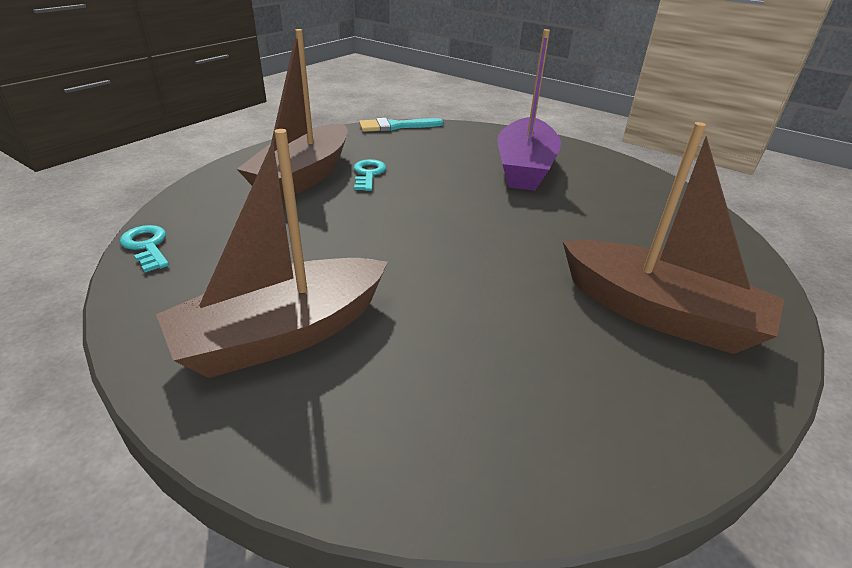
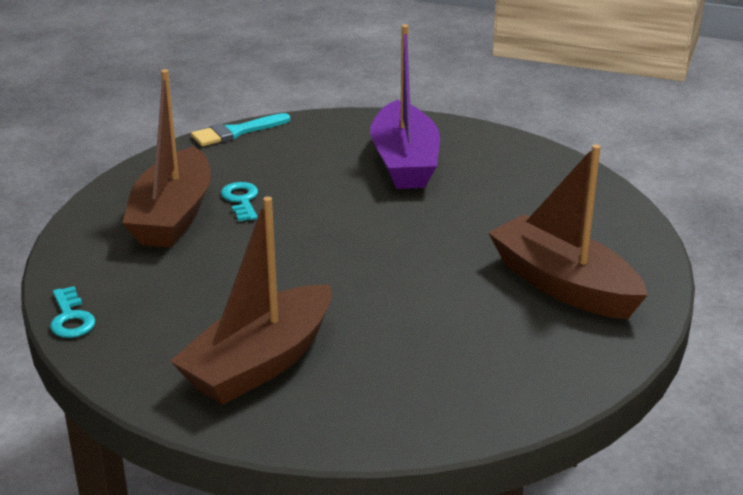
camera: 15 degrees left, 5 degrees down
(147, 246) = (71, 318): turquoise key -> turquoise key turned 150 degrees counterclockwise
(658, 313) = (563, 285): brown boat -> brown boat turned 150 degrees counterclockwise

